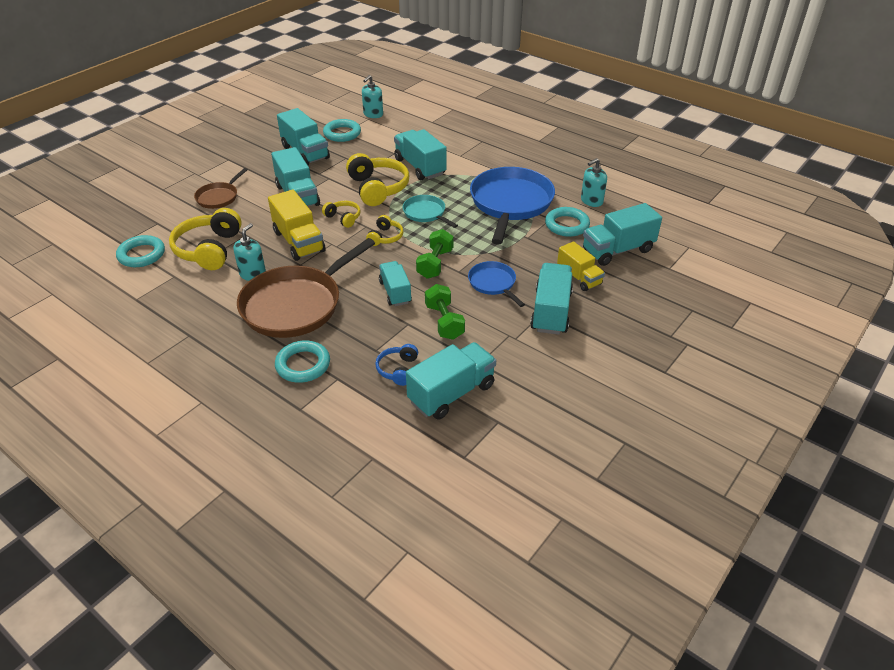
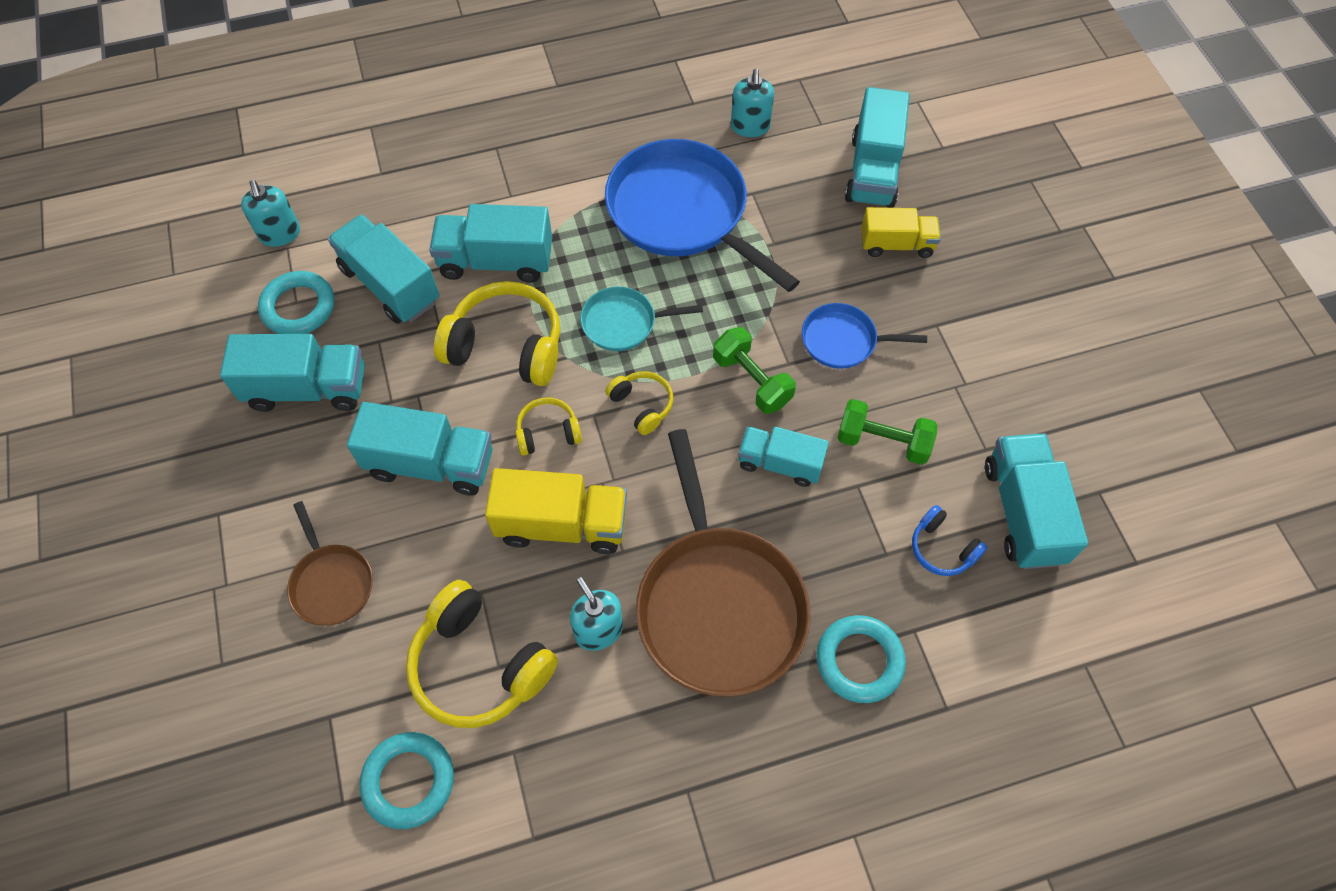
camera: 55 degrees left, 20 degrees up
(551, 311) = (941, 315): turquoise truck -> turquoise truck (390, 285)
(567, 225) = (781, 186): turquoise ring -> none

